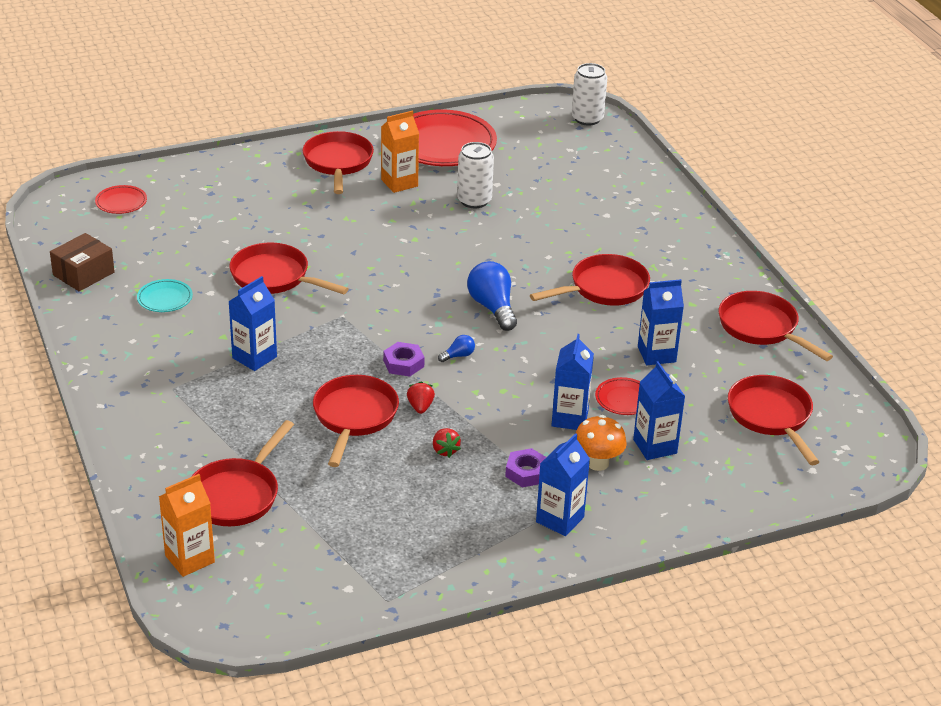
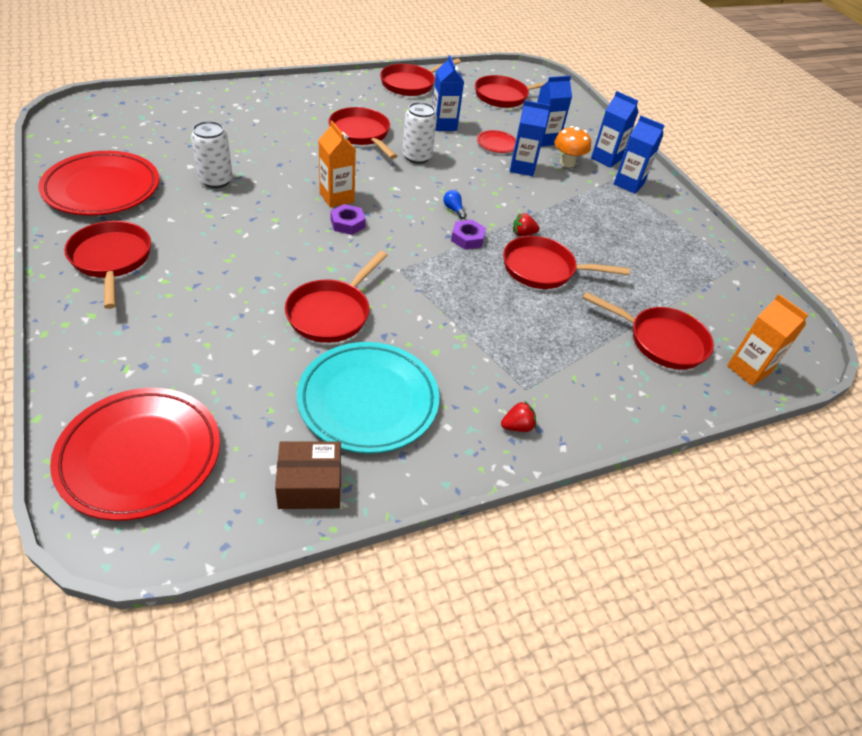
camera: 95 degrees left, 10 degrees up
(83, 274) = (310, 485): brown box -> brown box turned 45 degrees counterclockwise
(121, 202) = (140, 456): red plate -> red plate, size x2.21
(165, 299) = (368, 401): turquoise plate -> turquoise plate, size x2.21
(254, 357) = (468, 329): blue carton -> blue carton (606, 159)
(338, 163) = (111, 260): red pan -> red pan turned 75 degrees clockwise
(399, 183) = (169, 221): orange carton -> orange carton (337, 197)
(445, 450) = (572, 226): red strawberry -> red strawberry (517, 426)
(492, 307) = (386, 187): blue light bulb -> none
(526, 472) = (586, 192): purple nut -> purple nut (347, 223)
(587, 119) = (91, 108): white can -> white can (417, 157)

